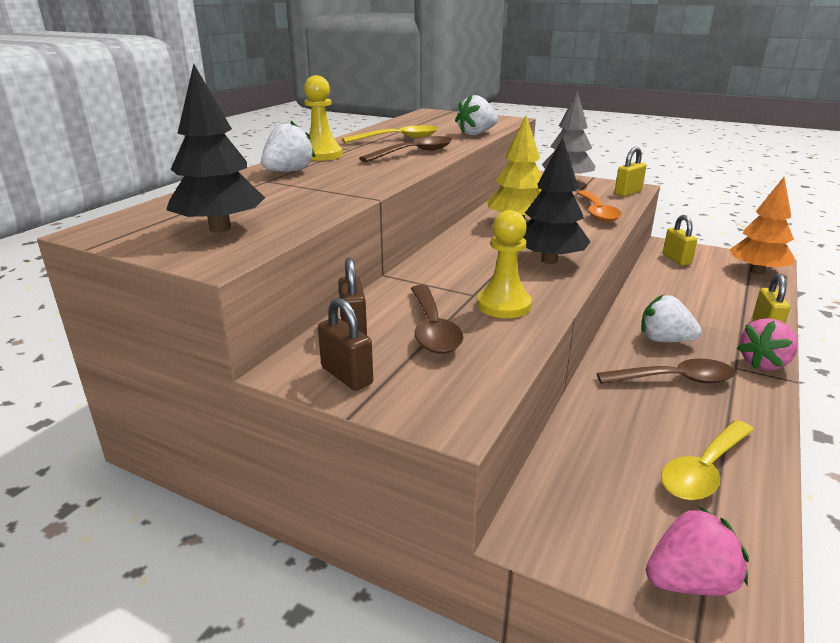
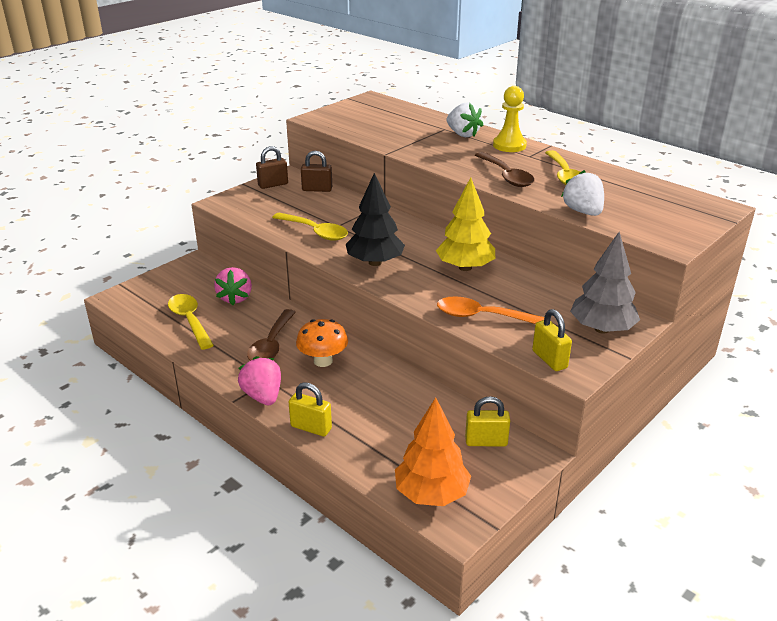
camera: 105 degrees right, 5 degrees up
(220, 228) = (356, 118): black tree -> none
(432, 329) = (301, 208): brown spoon -> none
(503, 305) = (315, 232): yellow pawn -> yellow spoon
(664, 340) = (323, 361): white strawberry -> orange mushroom
(689, 581) = (140, 291): pink strawberry -> pink strawberry (235, 298)

